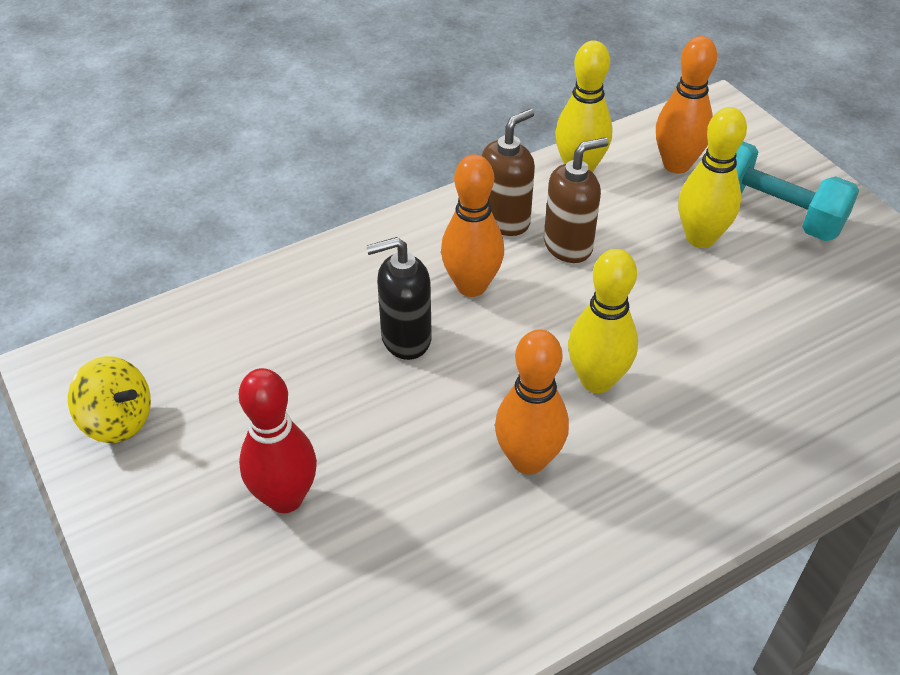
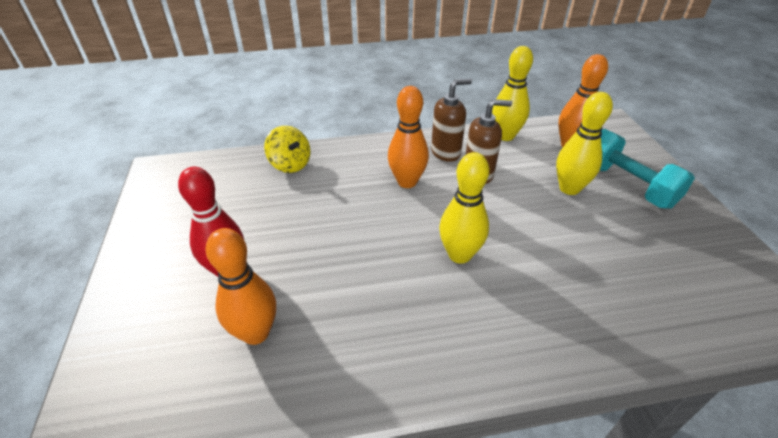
camera: 20 degrees right, 5 degrees down
(118, 420) = (168, 202): yellow spinning top -> yellow spinning top (290, 164)
(405, 339) = (351, 200): black soap dispenser -> none
(528, 460) = (388, 291): orange bowling pin -> orange bowling pin (256, 333)

